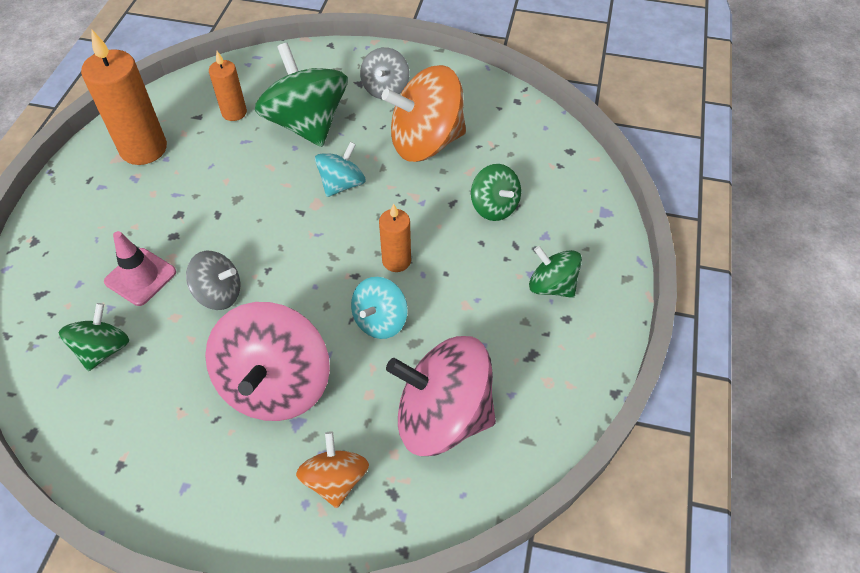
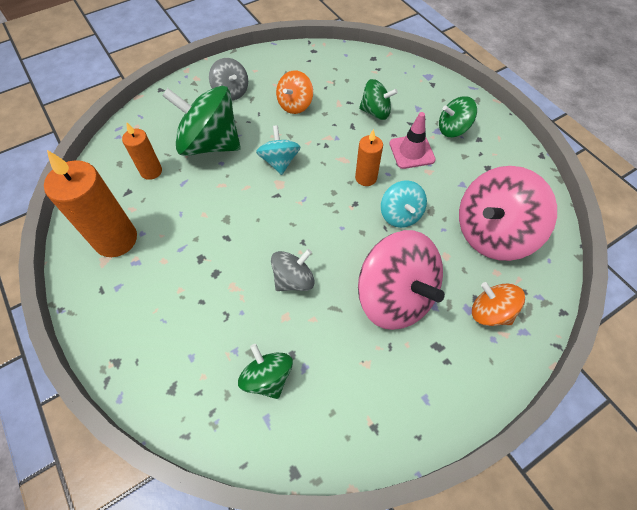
camera: 45 degrees left, 5 degrees up
(140, 277) = (229, 315): pink traffic cone -> pink traffic cone (411, 151)
(426, 142) = (295, 105): orange spinning top -> orange spinning top, size x0.54

